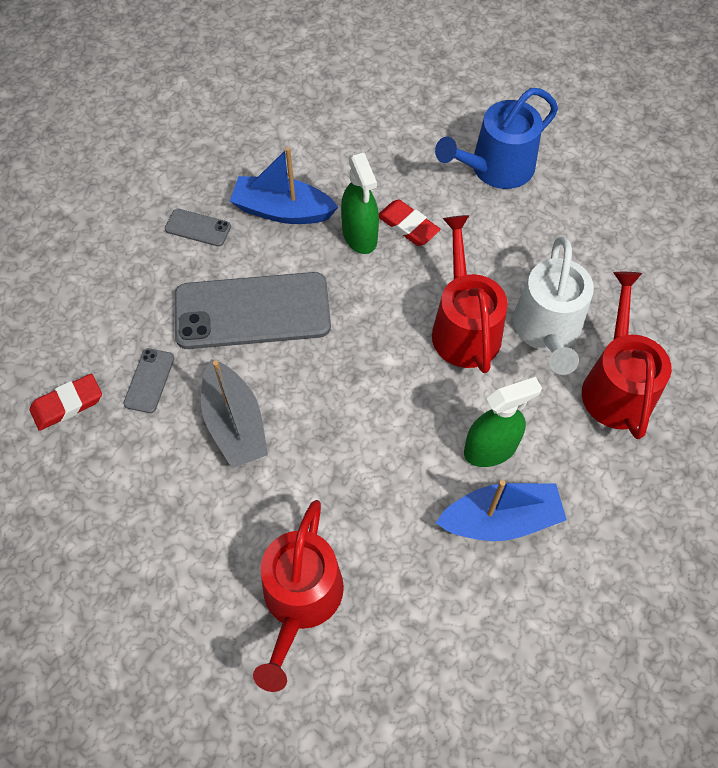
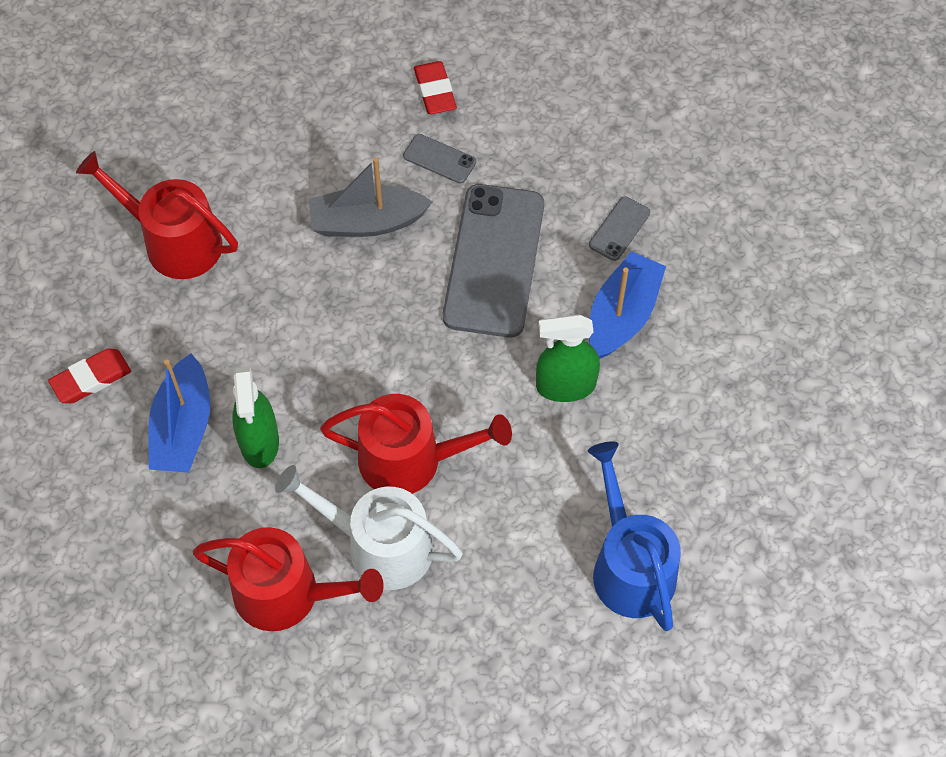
camera: 105 degrees right, 0 degrees up
(408, 226) = (566, 440): red eraser -> red eraser (91, 379)

